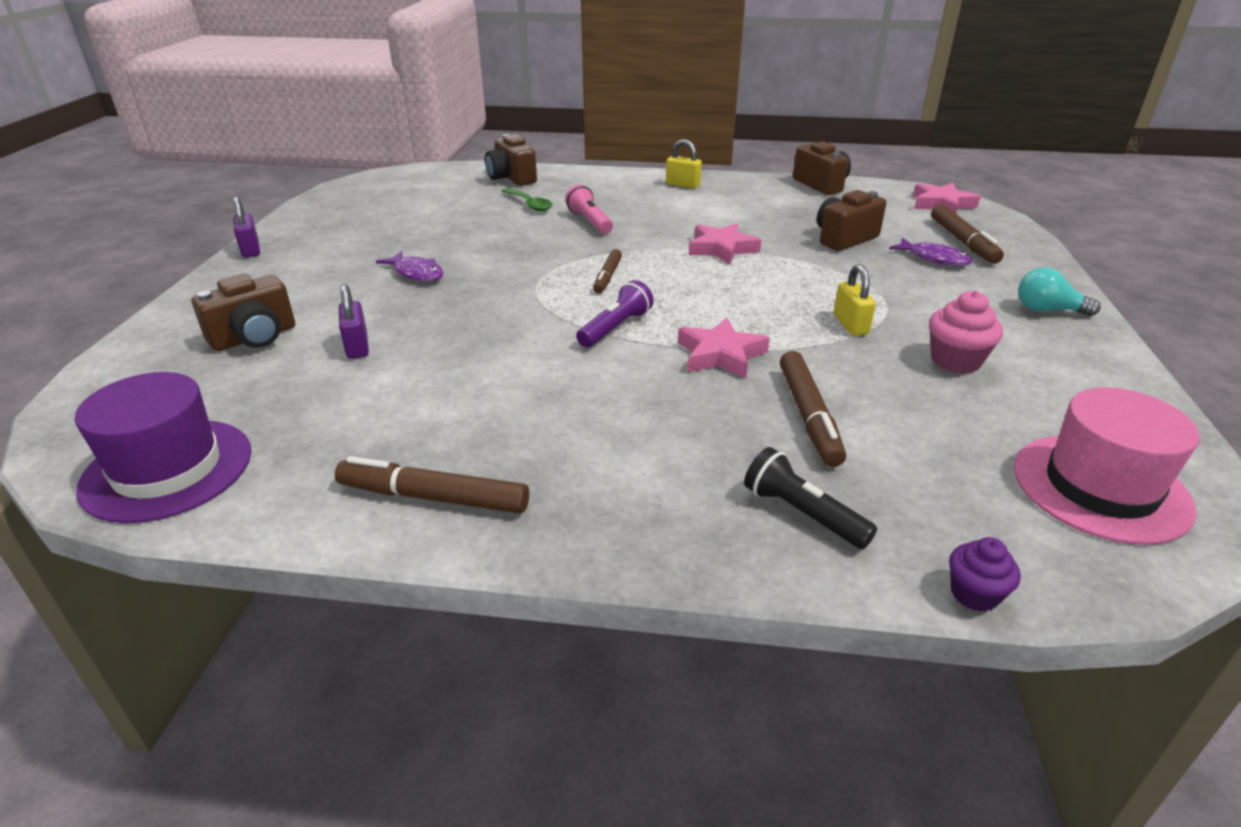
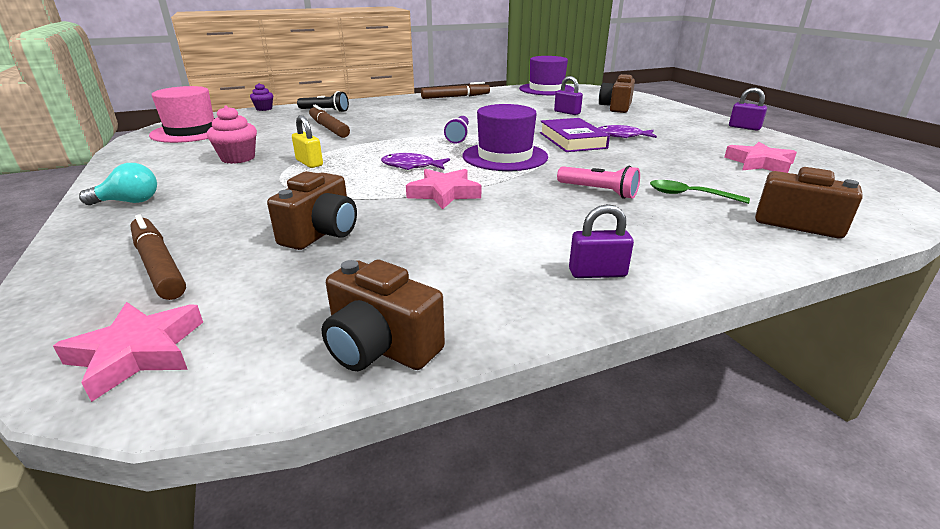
camera: 150 degrees right, 5 degrees down
(487, 282) = (572, 140): none -> purple book
(607, 277) = (505, 156): brown marker -> purple hat
(683, 185) = (597, 273): yellow padlock -> purple padlock
(720, 355) = (387, 138): pink star -> pink star (759, 163)
(934, 258) = (215, 231): purple fish -> purple fish (411, 166)

